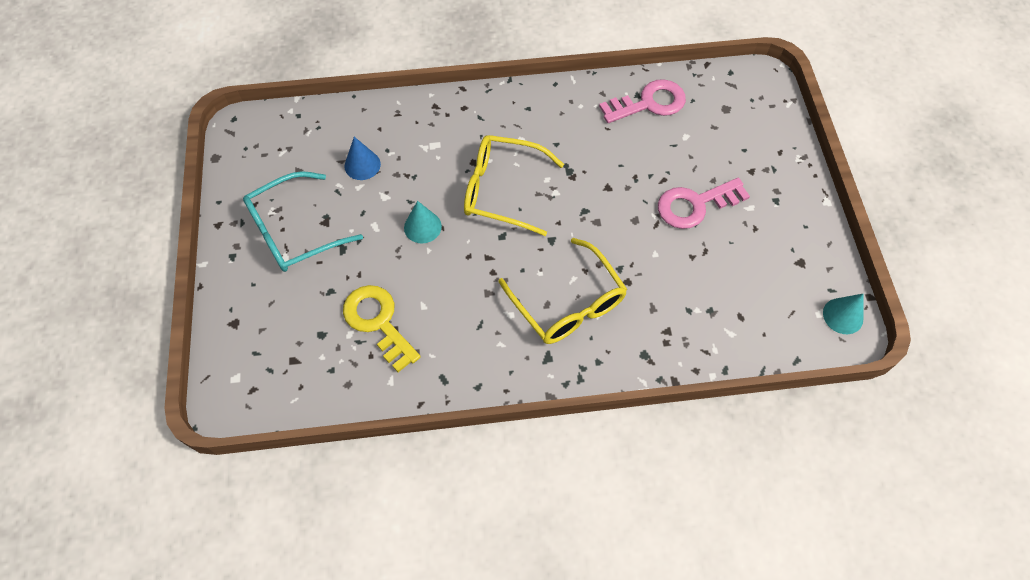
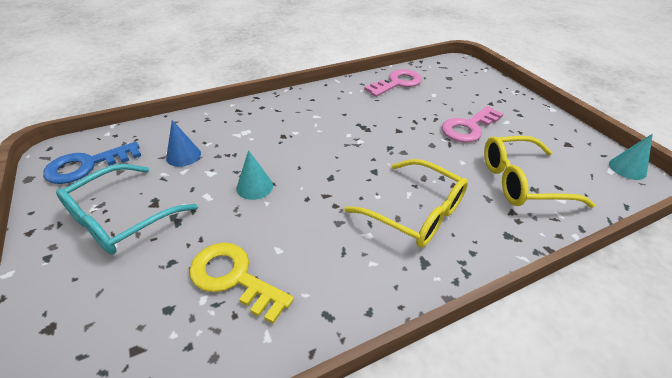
camera: 20 degrees left, 20 degrees down
(268, 154) = (87, 165): none -> blue key
(502, 190) = (315, 148): yellow glasses -> yellow glasses (521, 181)

